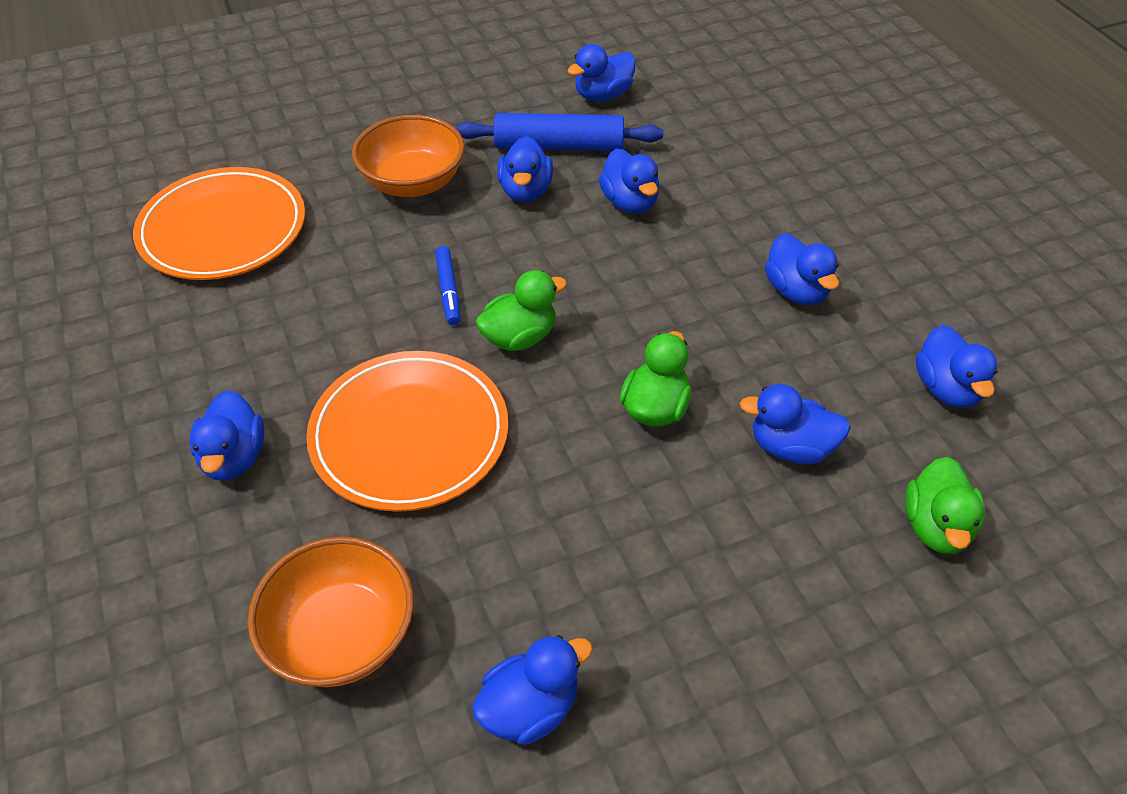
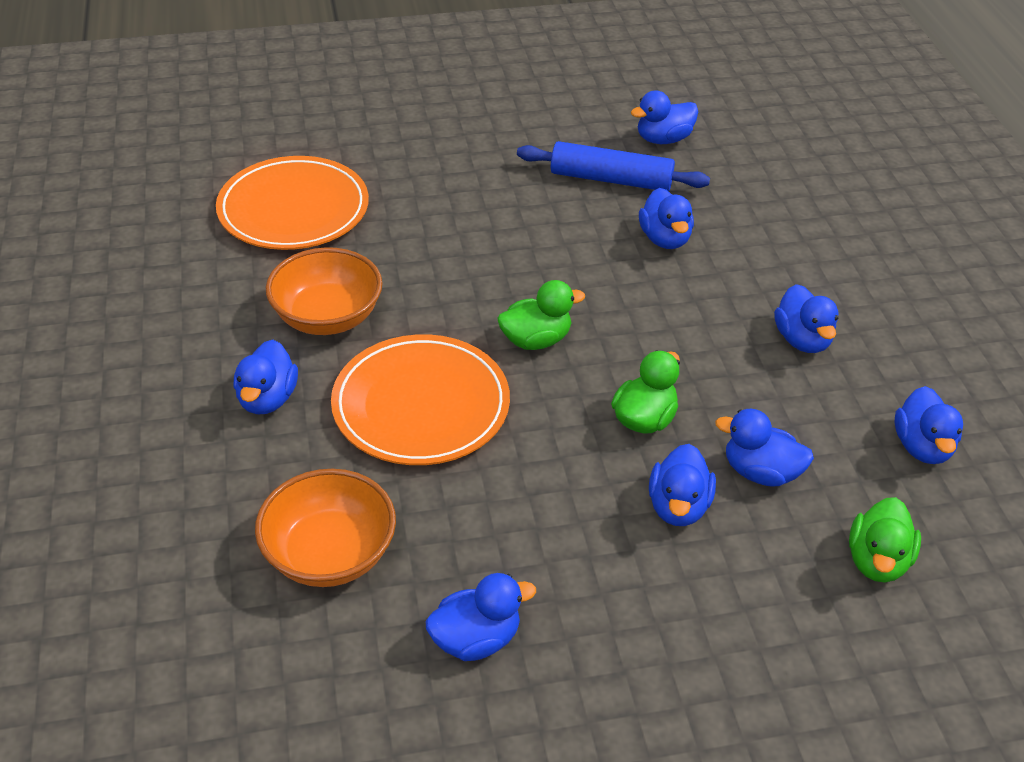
camera: 10 degrees right, 5 degrees down
(413, 183) = (469, 193): orange bowl -> orange bowl (327, 317)
(448, 291) = (481, 291): blue marker -> none
(525, 191) = (570, 215): blue duck -> blue duck (678, 506)

